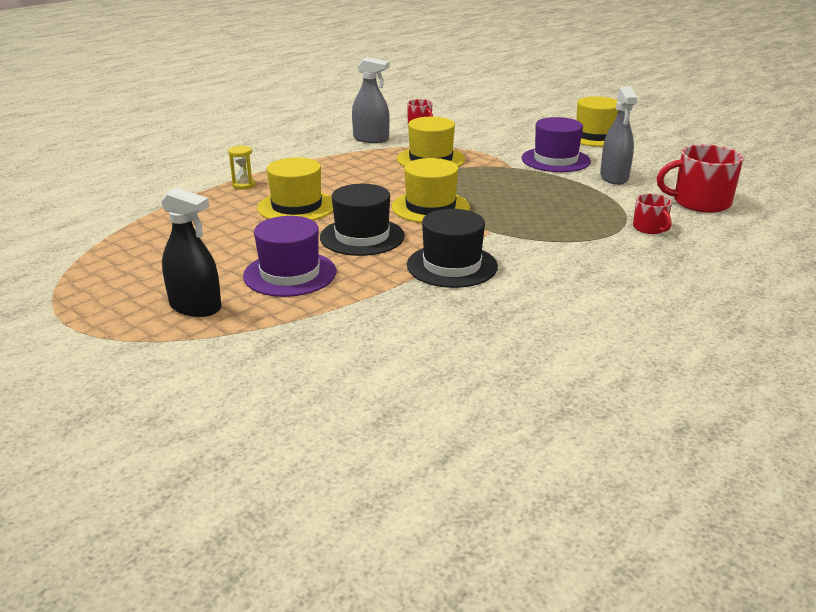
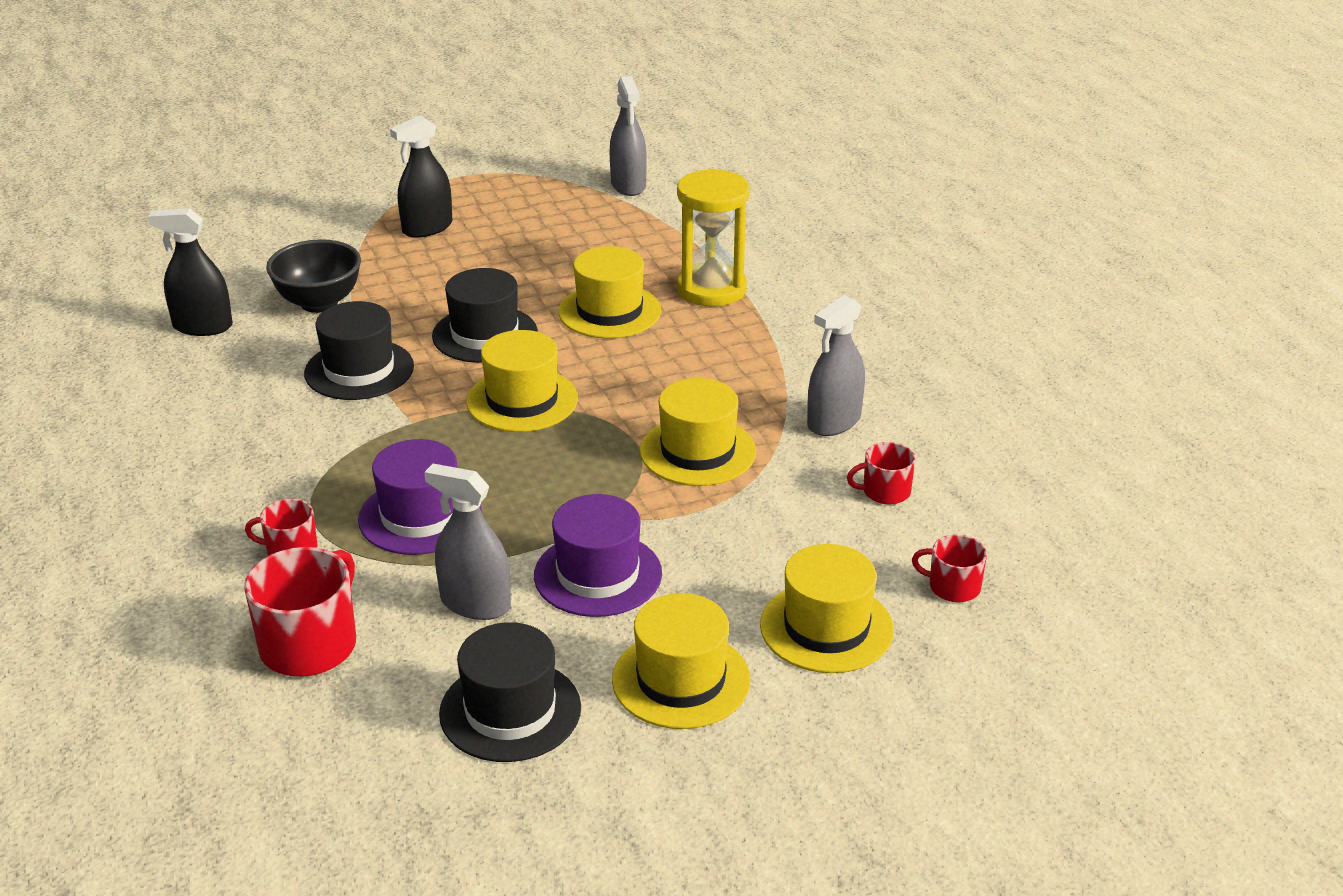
camera: 115 degrees right, 5 degrees up
(72, 242) = (628, 185): none -> grey spray bottle
(244, 185) = (711, 289): yellow hourglass -> yellow hourglass, size x2.25
(290, 274) = (441, 279): purple hat -> purple hat (420, 516)
(371, 314) = (319, 303): none -> black bowl
(460, 357) = (202, 326): none -> black spray bottle
(473, 109) = (953, 587): none -> red mug
(527, 121) = (826, 627): none -> yellow hat
(662, 157) = (510, 711): none -> black hat

